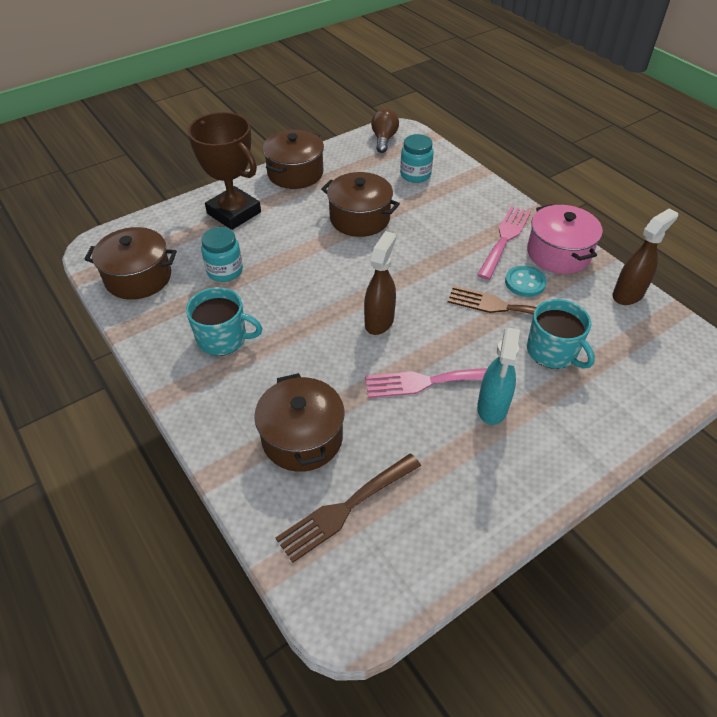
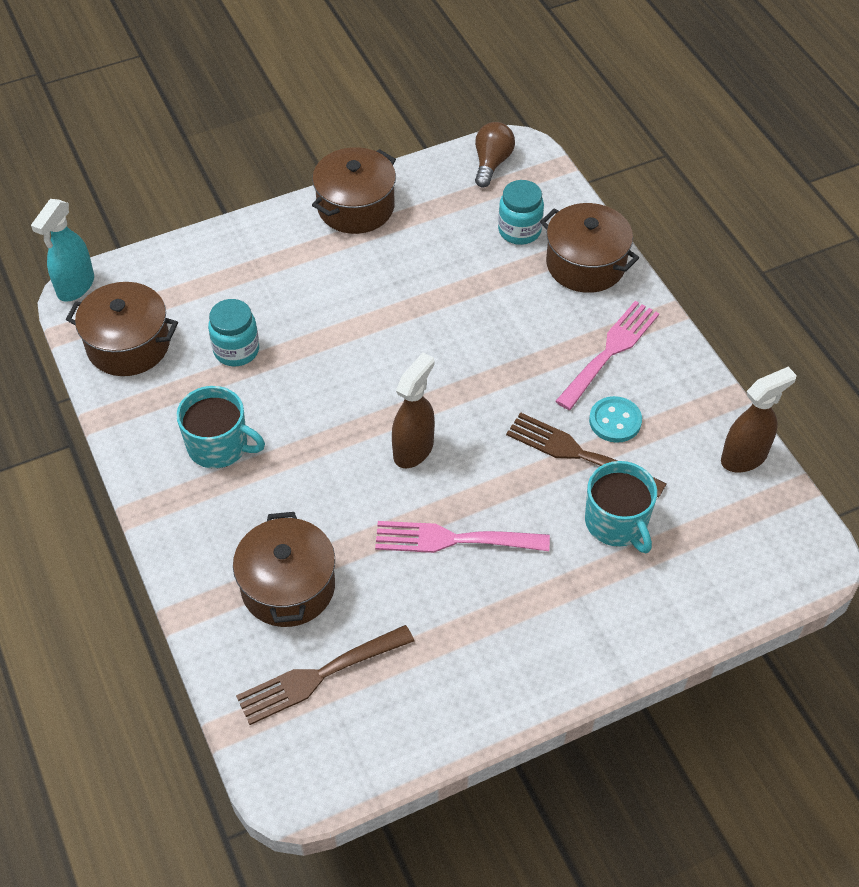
camera: 10 degrees right, 5 degrees up
(234, 213) = (262, 262): brown trophy -> none
(360, 218) = (426, 293): brown pot -> brown pot (585, 264)
(492, 408) = (518, 584): turquoise spray bottle -> turquoise spray bottle (75, 286)
(558, 253) = (674, 383): pink pot -> none

